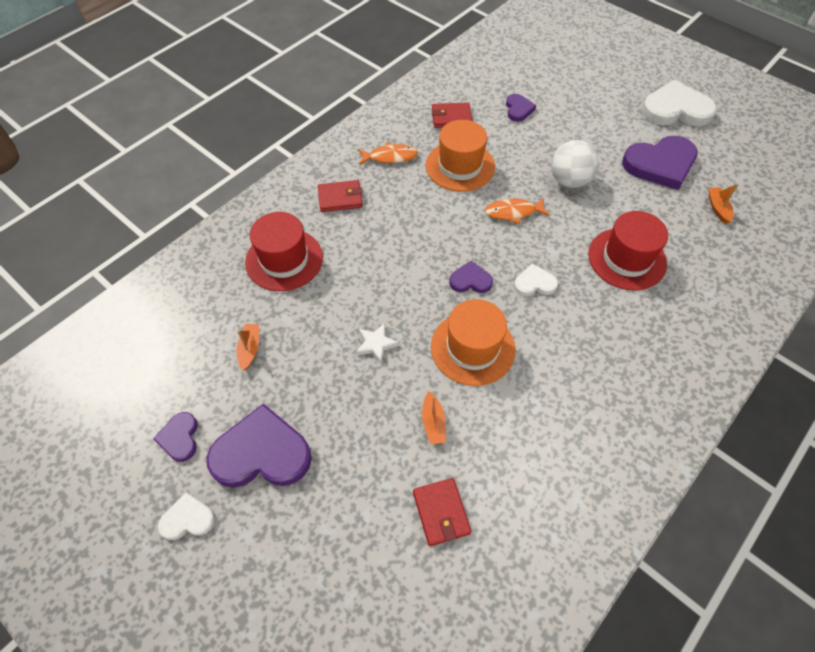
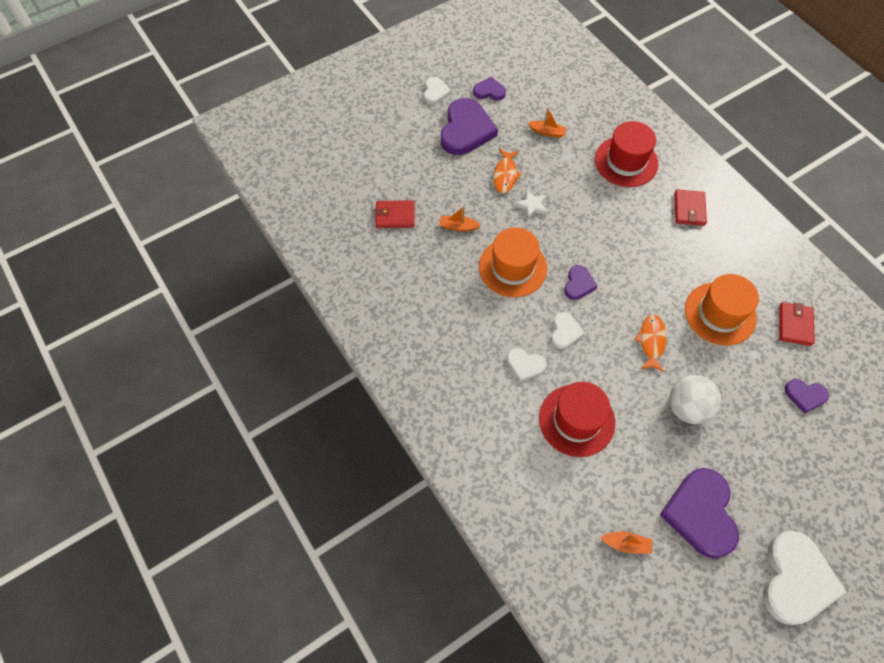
camera: 105 degrees right, 5 degrees up
(390, 157) = (739, 258): orange fish -> orange fish (505, 175)
(590, 312) = (525, 365): none -> white heart

